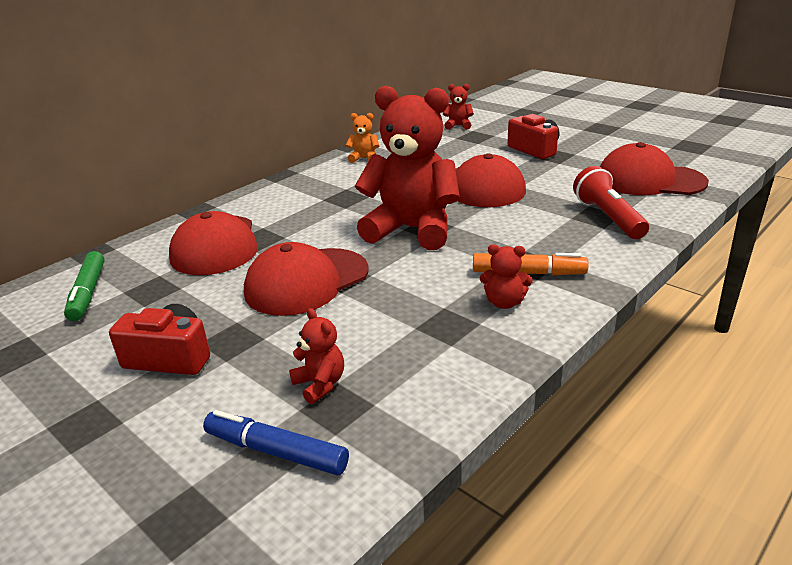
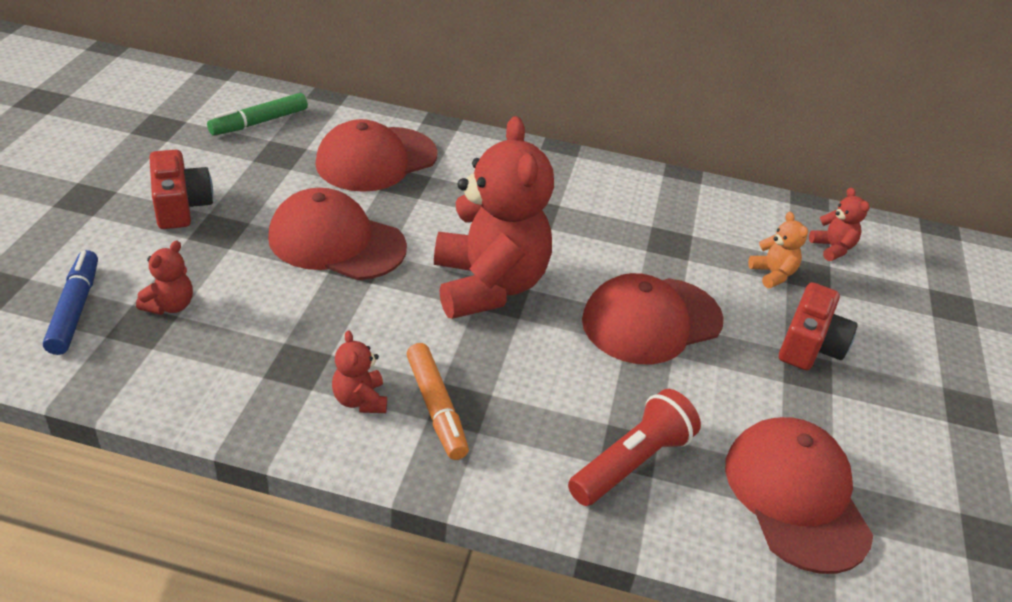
camera: 55 degrees right, 10 degrees up
(364, 158) = (652, 194): orange teddy bear -> orange teddy bear (772, 274)

